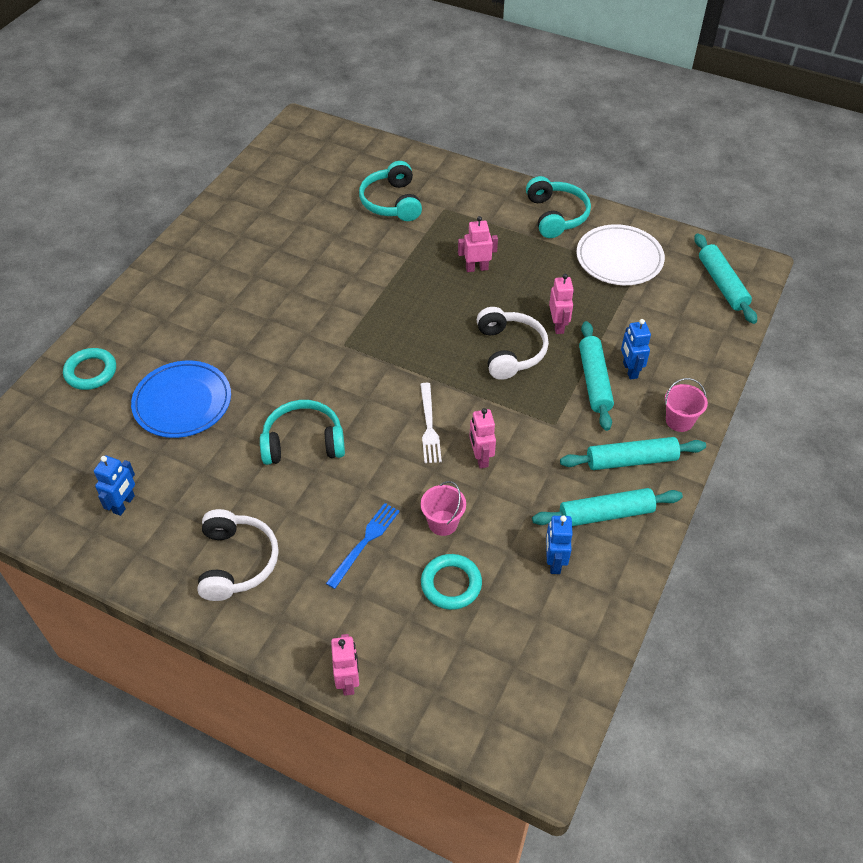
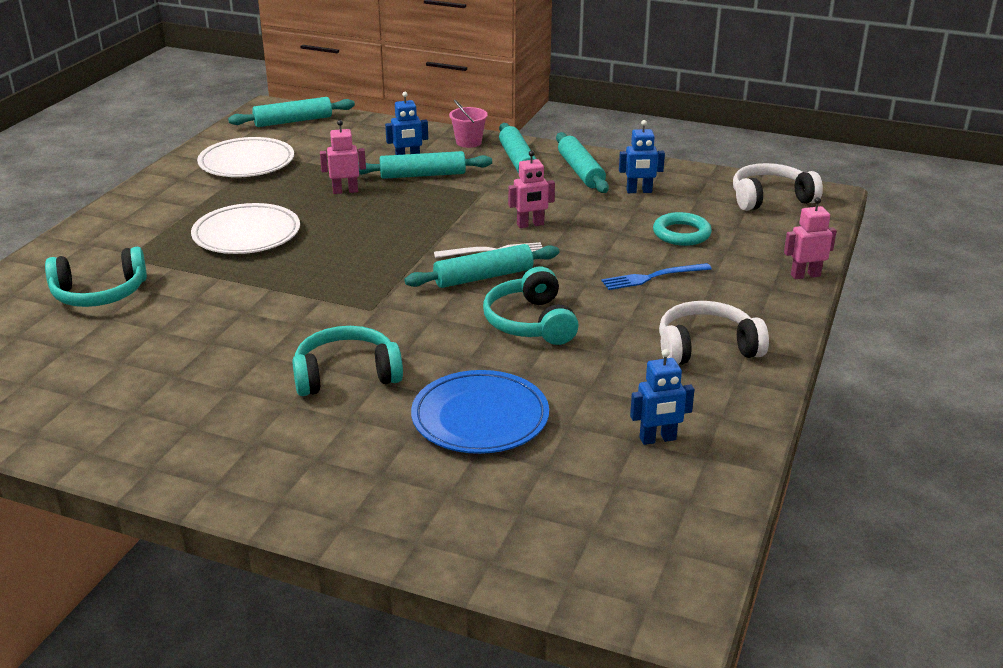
camera: 95 degrees left, 20 degrees down
(91, 372) = (428, 514): turquoise ring -> none
(124, 504) = (658, 439): blue robot -> blue robot turned 150 degrees clockwise
(365, 542) = (652, 277): blue fork -> blue fork turned 45 degrees counterclockwise
(384, 416) = (483, 277): none -> turquoise rolling pin
(443, 523) = (615, 240): pink bucket -> none
(476, 268) = (246, 234): pink robot -> white plate
(510, 351) = (382, 214): white headphones -> white headphones (770, 198)
(556, 215) = (164, 193): turquoise headphones -> turquoise headphones (346, 375)

